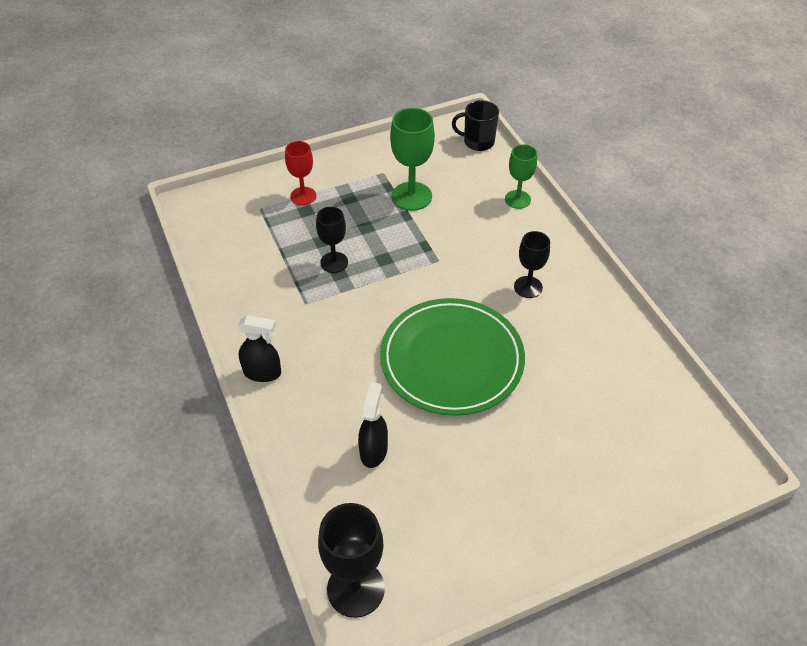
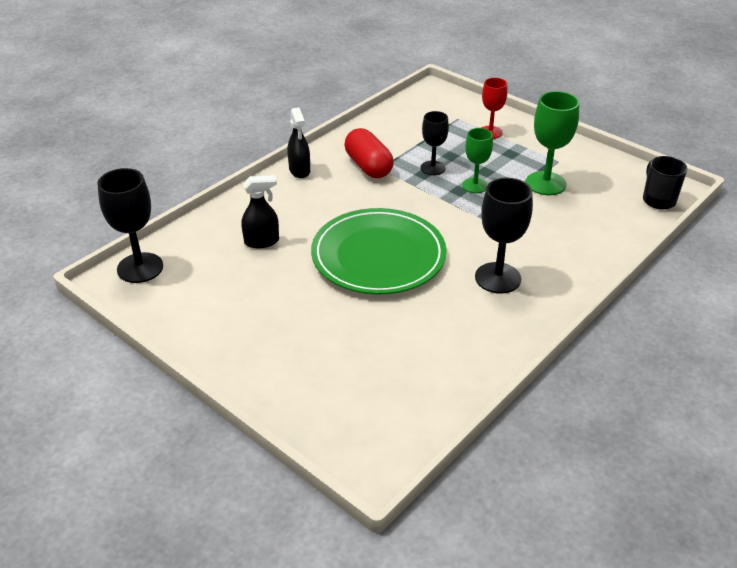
camera: 65 degrees right, 10 degrees down
(296, 311) = (368, 166): none -> red capsule
(517, 199) = (606, 243): green goblet -> green goblet (475, 185)
(528, 287) = (498, 278): black goblet -> black goblet, size x1.56

